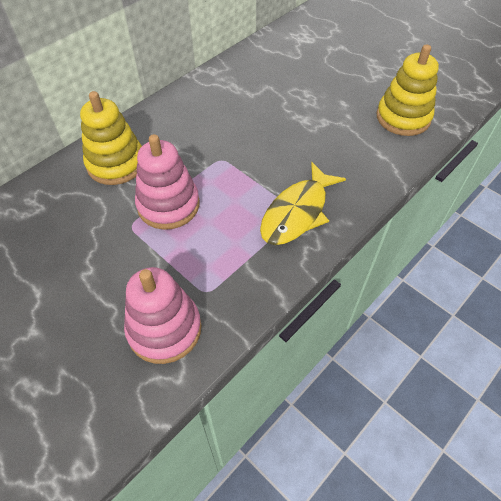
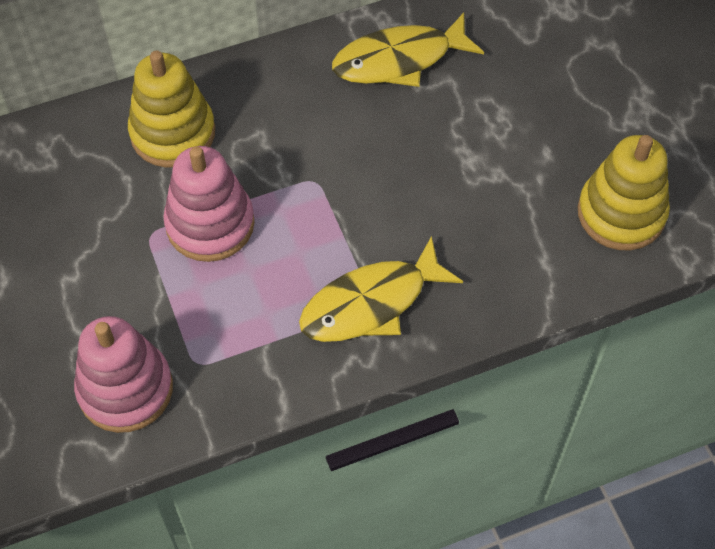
camera: 25 degrees right, 5 degrees up
(233, 85) = (399, 60): none -> yellow fish

